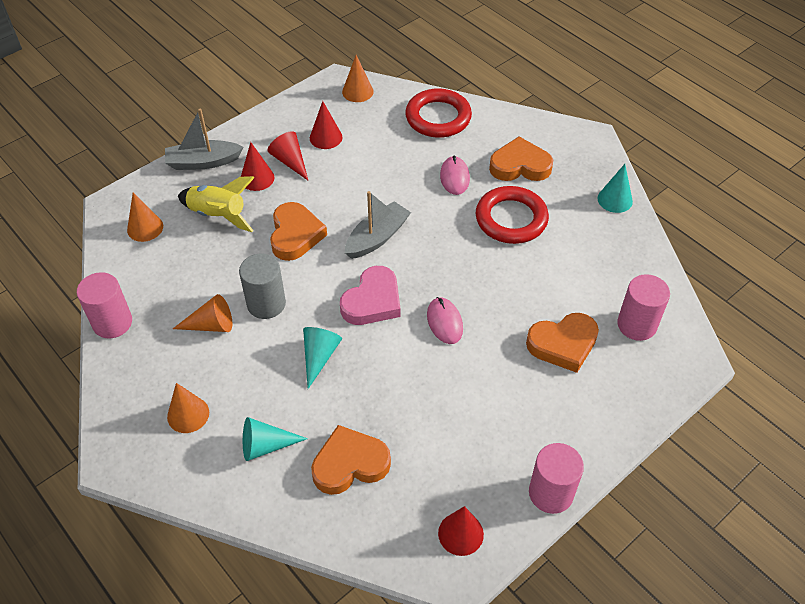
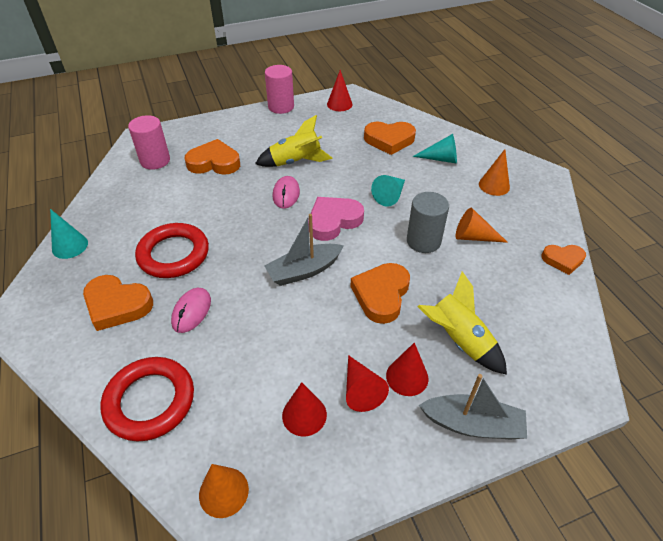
camera: 160 degrees left, 5 degrees down
(112, 323) = (563, 260): pink cylinder -> orange heart
(145, 228) = (542, 348): orange cone -> none
(461, 377) = (295, 162): none -> yellow rocket

